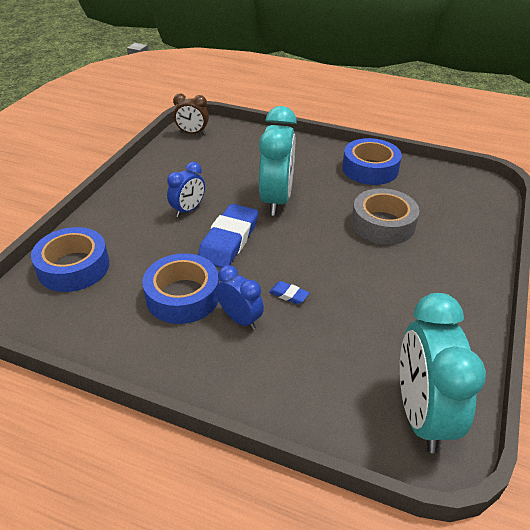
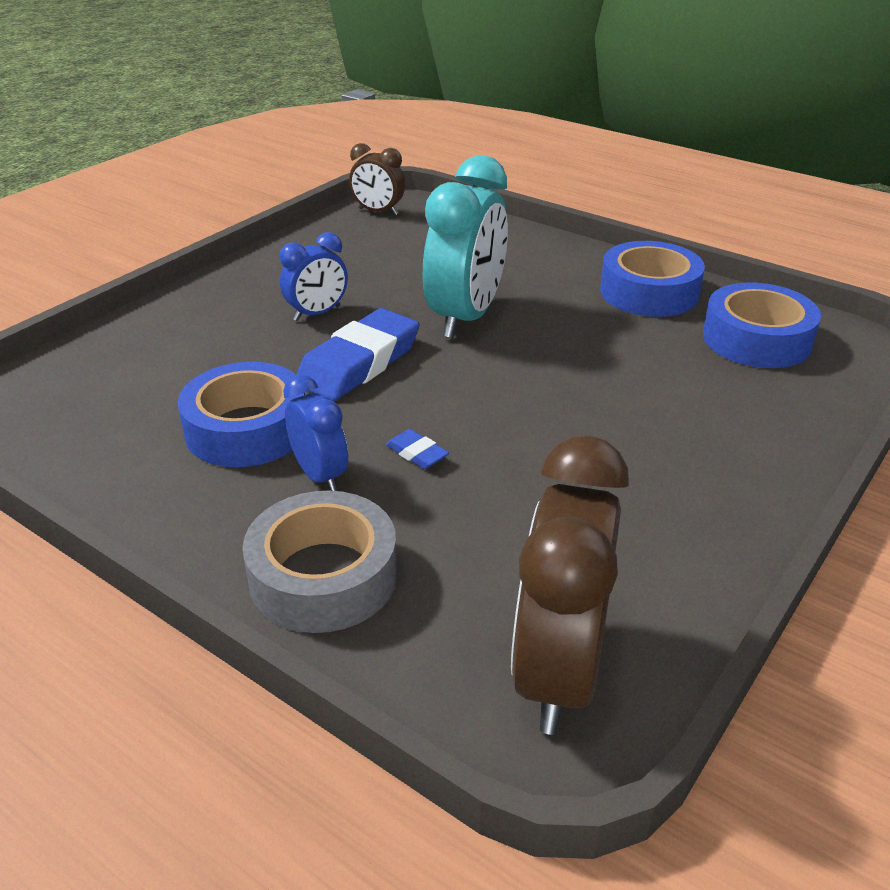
camera: 15 degrees right, 5 degrees down
(73, 267) = (106, 366): blue tape -> blue tape (756, 339)
(383, 224) = (632, 374): grey tape -> grey tape (323, 576)
(421, 414) = (558, 671): turquoise clock -> brown clock

